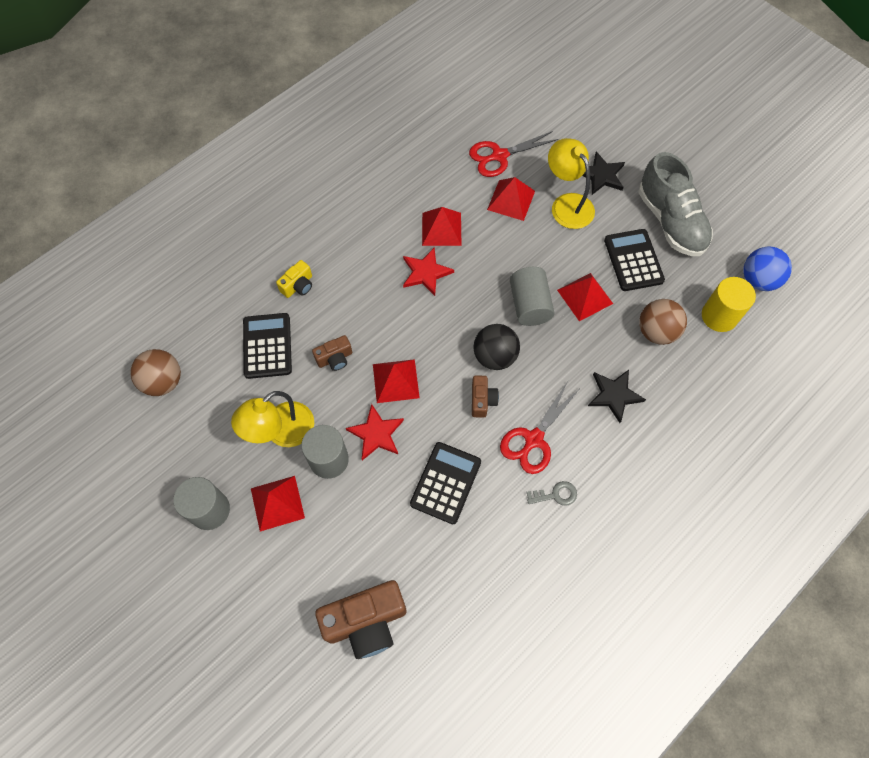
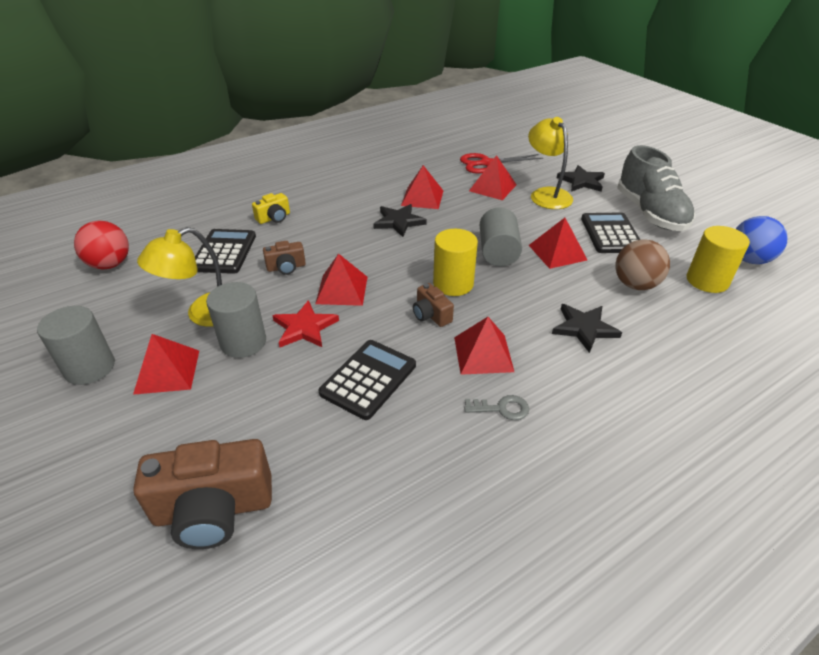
camera: 10 degrees right, 25 degrees down
(163, 381) = (110, 264): brown ball -> red ball
(426, 273) = (399, 222): red star -> black star
(482, 400) = (431, 315): brown camera -> brown camera turned 135 degrees clockwise
(495, 356) = (453, 284): black ball -> yellow cylinder
(534, 439) = (483, 354): red scissors -> red pyramid

